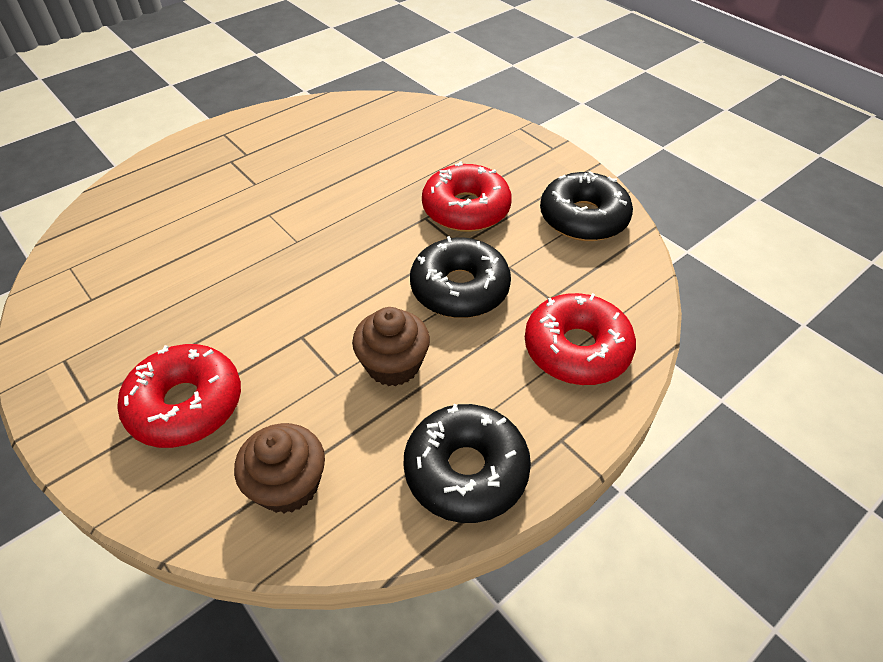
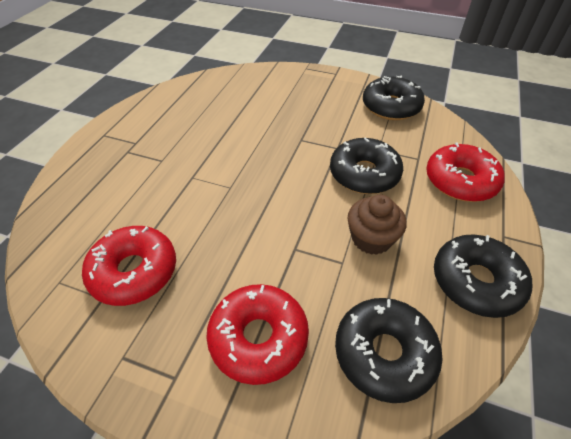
camera: 30 degrees left, 0 degrees up
(288, 485) = (384, 353): brown cupcake -> black donut
(466, 209) = (321, 125): red donut -> red donut (134, 272)

